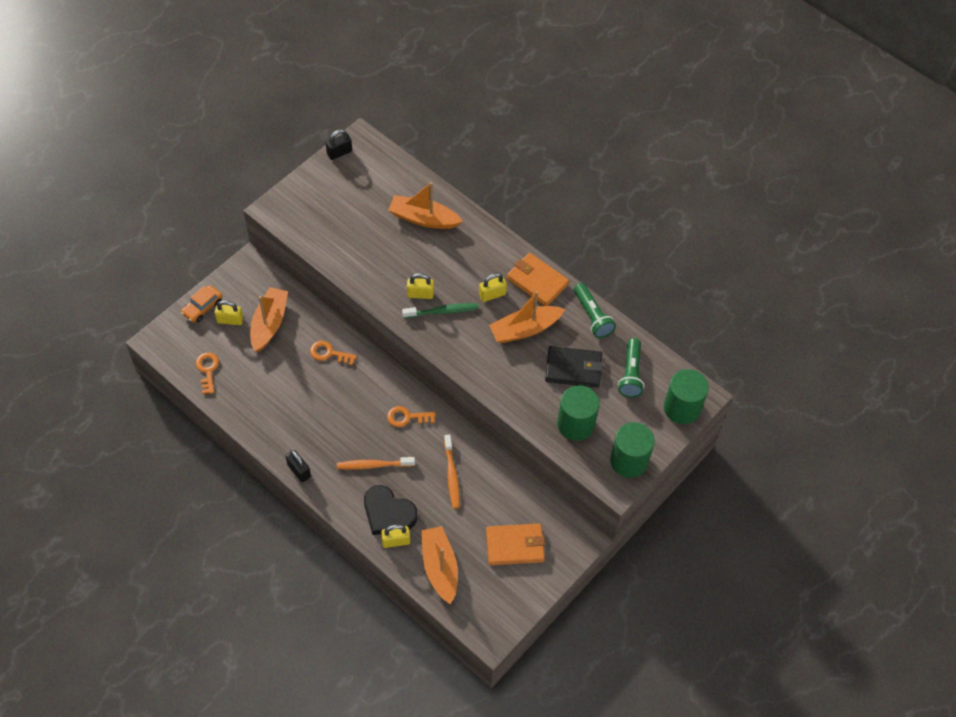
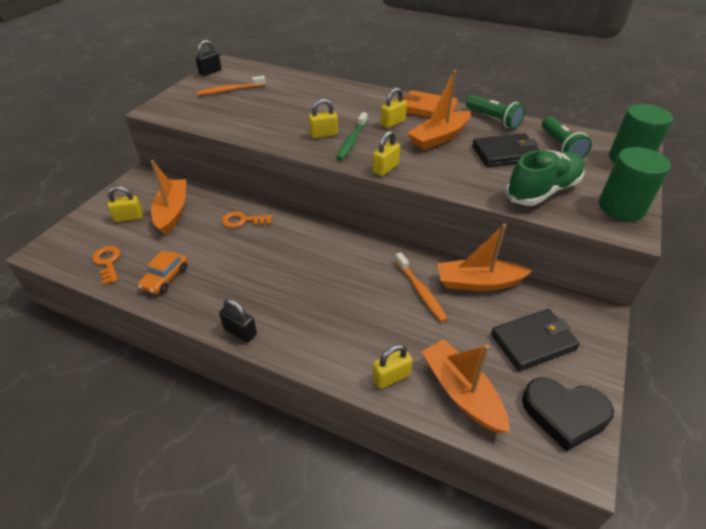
camera: 15 degrees left, 15 degrees down
(202, 307) = (97, 214): orange car -> orange car (165, 278)
(373, 465) = (328, 304): orange toothbrush -> orange toothbrush (230, 90)
(388, 513) = (367, 348): black heart -> black heart (564, 414)
(407, 417) = (346, 253): orange key -> none
(423, 219) = (302, 92): orange boat -> orange boat (478, 282)
(442, 311) = (352, 141): green toothbrush -> green toothbrush turned 135 degrees clockwise
(456, 358) = (385, 168): none -> yellow padlock
(515, 546) = (533, 342): orange wallet -> black wallet
(575, 424) = (542, 191): green cylinder -> green shoe

